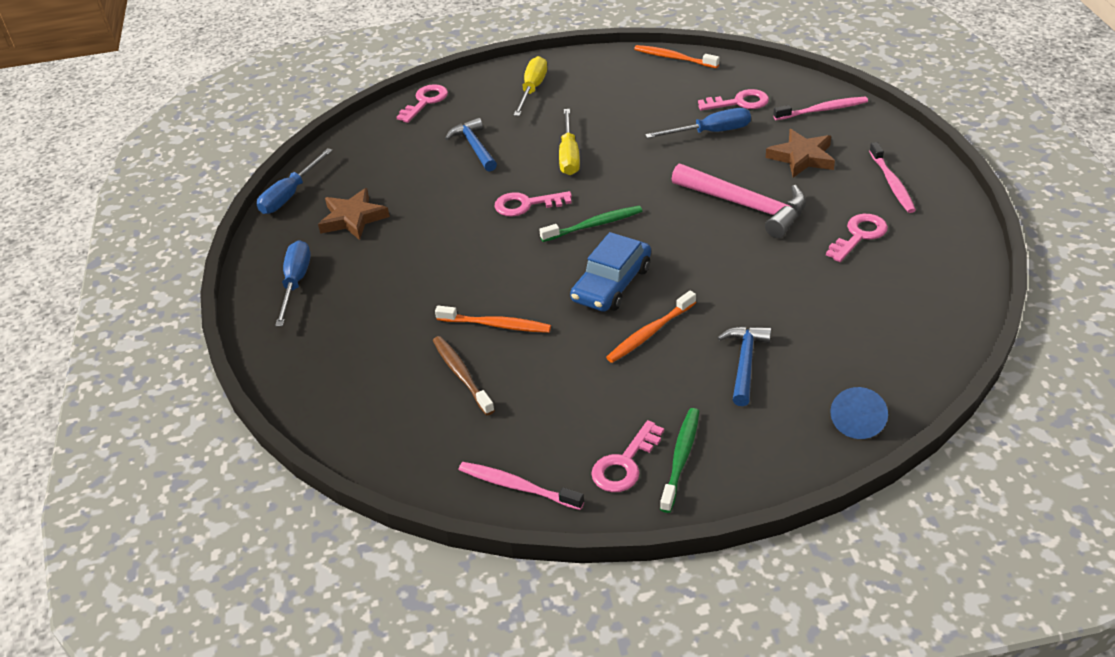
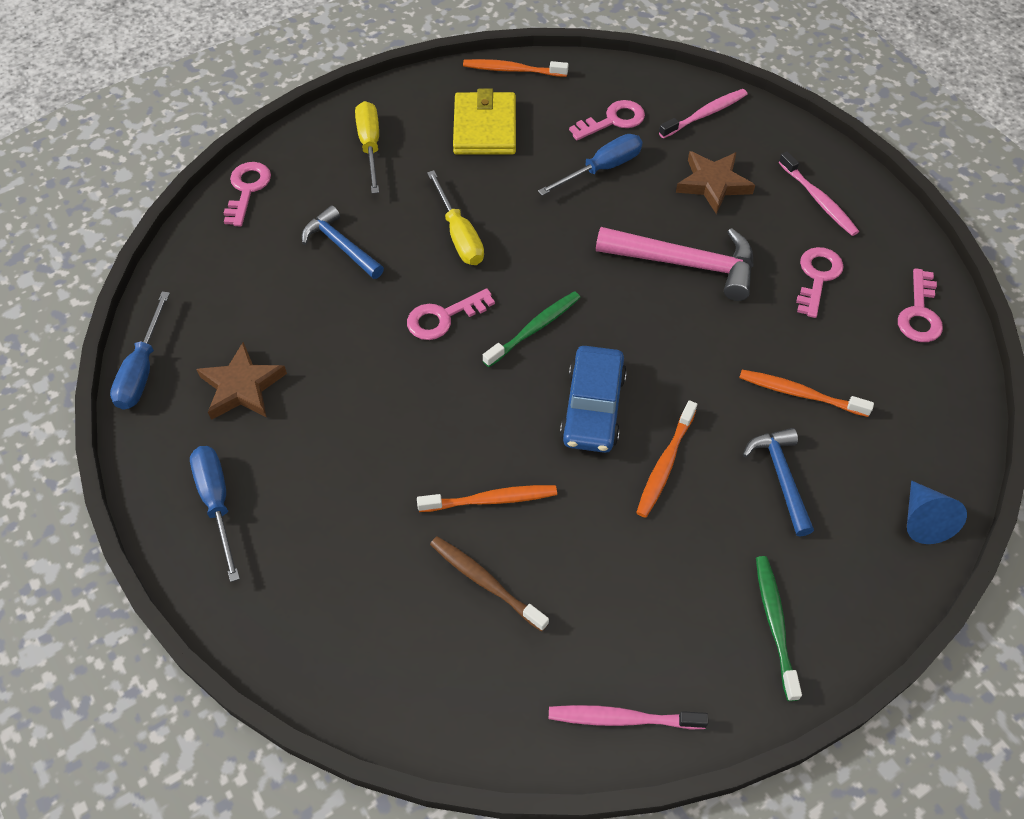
camera: 25 degrees left, 15 degrees up
(624, 464) = (721, 650): pink key -> pink key (919, 313)
(629, 91) = (485, 128): none -> yellow wallet
(795, 311) = (800, 393): none -> orange toothbrush

